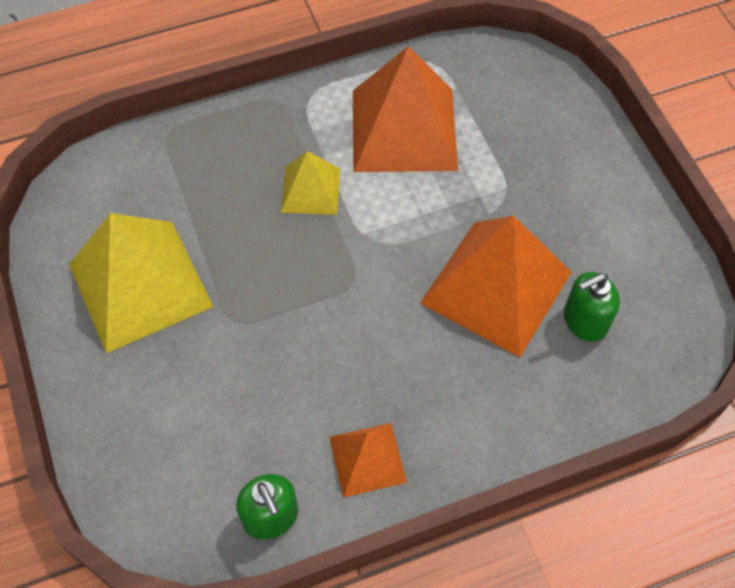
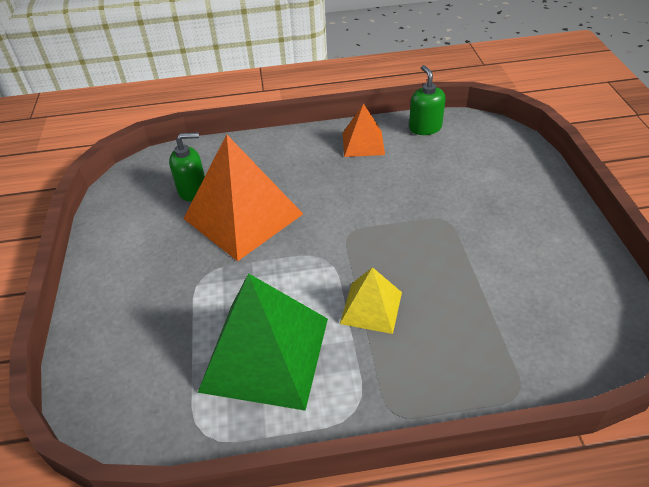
camera: 165 degrees left, 15 degrees down
(140, 285) = (524, 252): yellow pyramid -> none
(403, 129) = (265, 354): orange pyramid -> green pyramid

